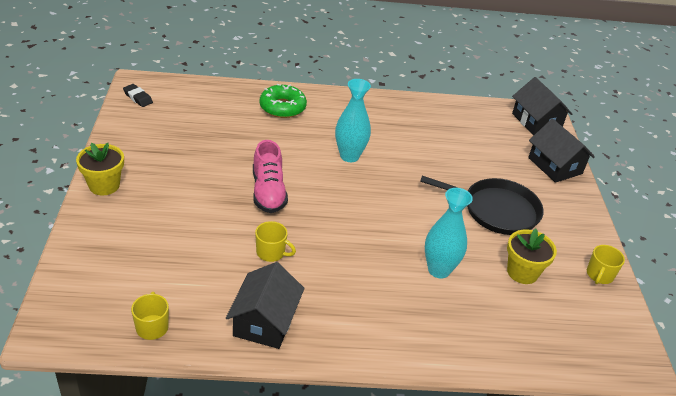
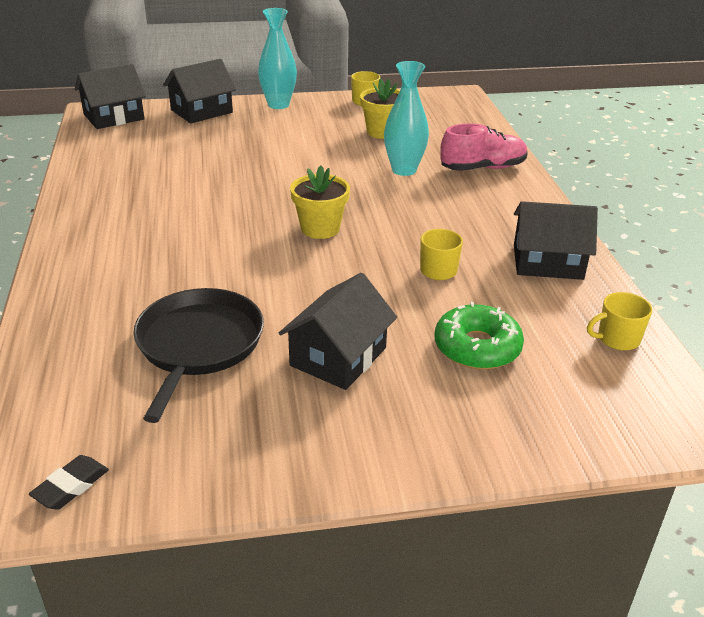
camera: 95 degrees left, 5 degrees down
(104, 185) = (374, 457): yellow flower pot -> yellow flower pot (320, 228)
(191, 187) = (338, 357): none -> black house
(268, 192) = (322, 286): pink shoe -> pink shoe (483, 168)
(282, 107) = (96, 297): green donut -> green donut (477, 347)
(349, 156) = (217, 230): turquoise vase -> turquoise vase (278, 105)
(496, 210) = (292, 141): black pan -> black pan (198, 345)

